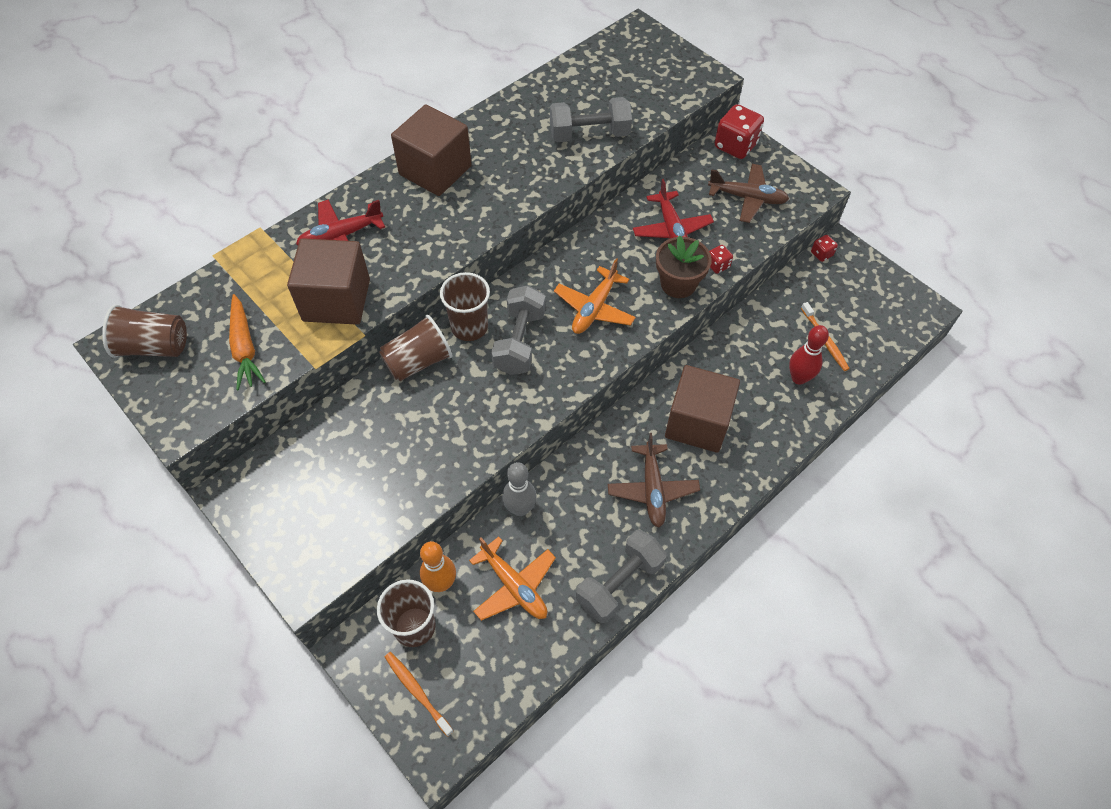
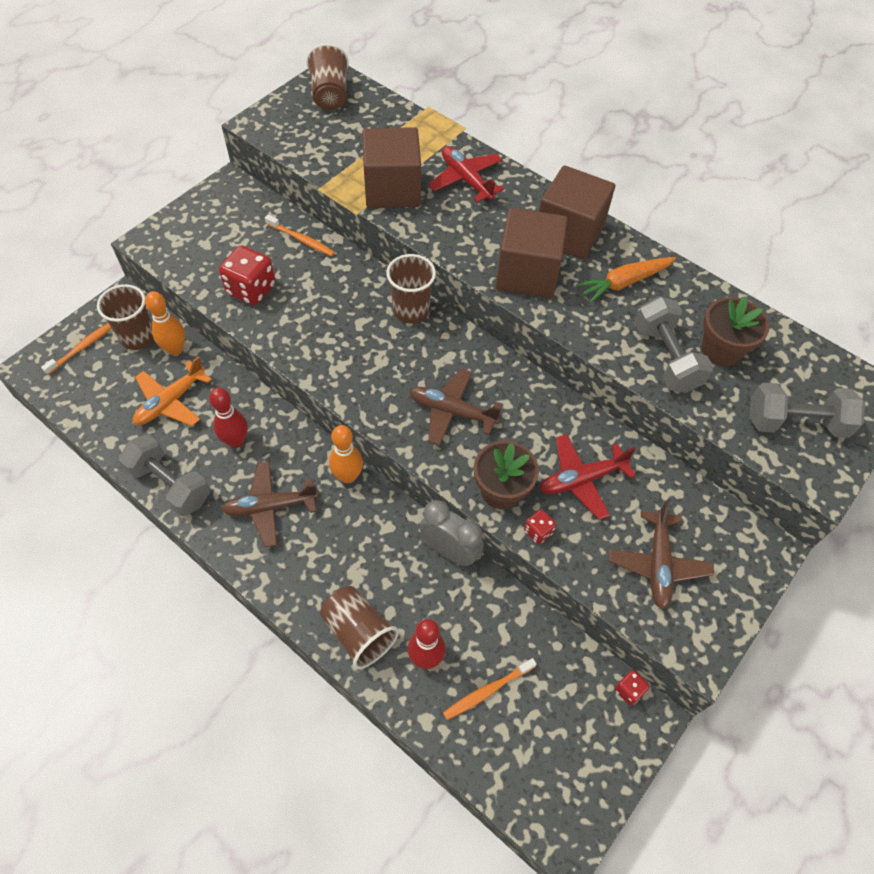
camera: 80 degrees right, 0 degrees up
(245, 348) = (334, 144): orange carrot -> orange carrot (624, 283)
(346, 418) = (302, 240): none -> orange toothbrush
(418, 362) = (366, 278): brown cup -> brown cup (358, 632)
(520, 342) = (399, 352): grey dumbbell -> grey dumbbell (795, 423)
(520, 508) = (246, 397): grey bowling pin -> none
(573, 519) = (236, 441): none -> red bowling pin
(585, 100) = (721, 350): none -> brown flower pot
(594, 308) = (452, 412): orange plane -> brown plane
(624, 421) = (348, 476): none -> orange bowling pin
(697, 423) = (353, 546): brown cube -> brown cube (527, 273)
(704, 350) = (450, 550): none -> grey clock
(735, 146) = (747, 548): red dice -> red dice (251, 289)

